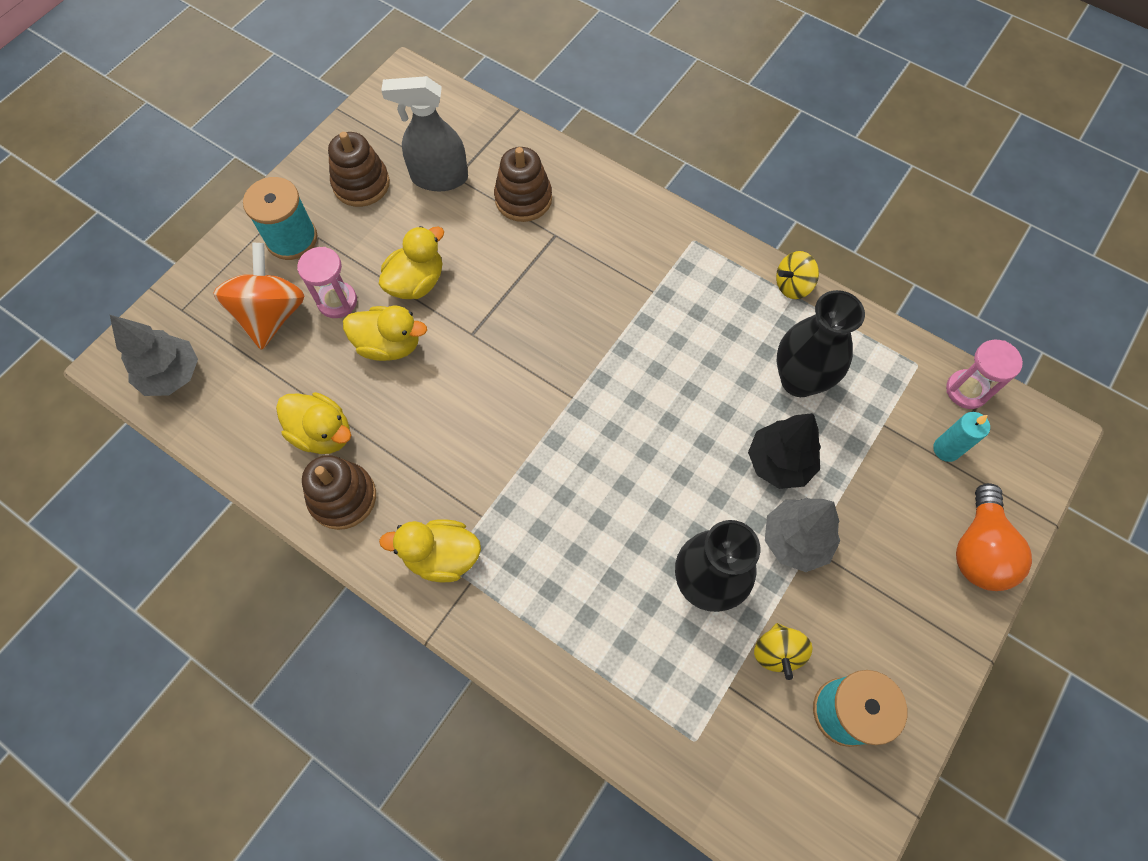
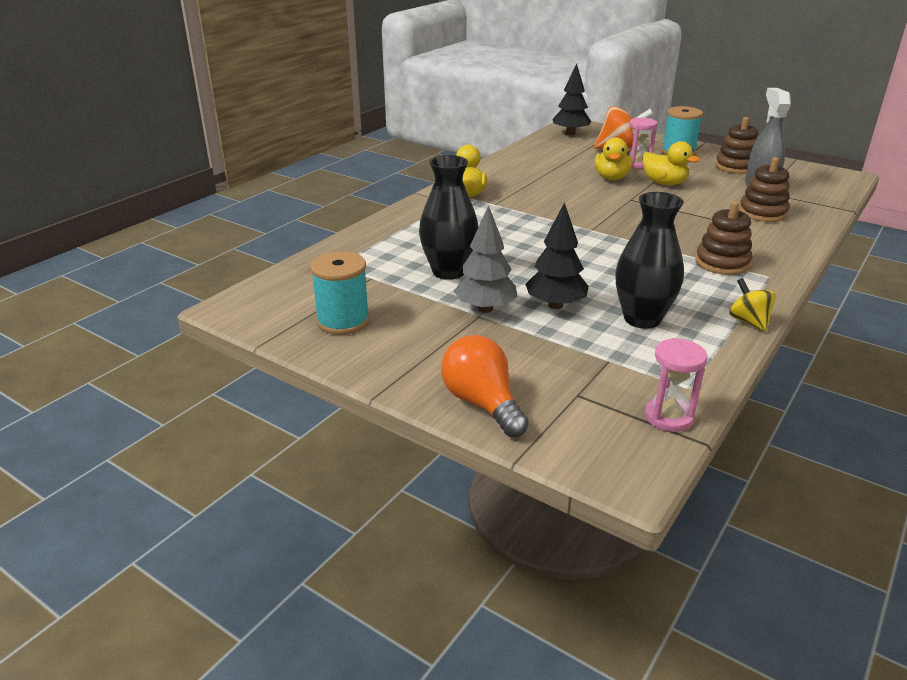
camera: 90 degrees right, 35 degrees down
(172, 375) = (570, 133): grey tree -> black tree
(323, 433) = (543, 165): yellow duck -> none
(343, 497) = (502, 171): brown stacking toy -> brown stacking toy (722, 263)
(777, 652) = (393, 296): yellow spinning top -> none
(946, 449) = (590, 395): turquoise candle -> none
(978, 549) = (482, 403): orange light bulb -> orange light bulb turned 45 degrees clockwise

